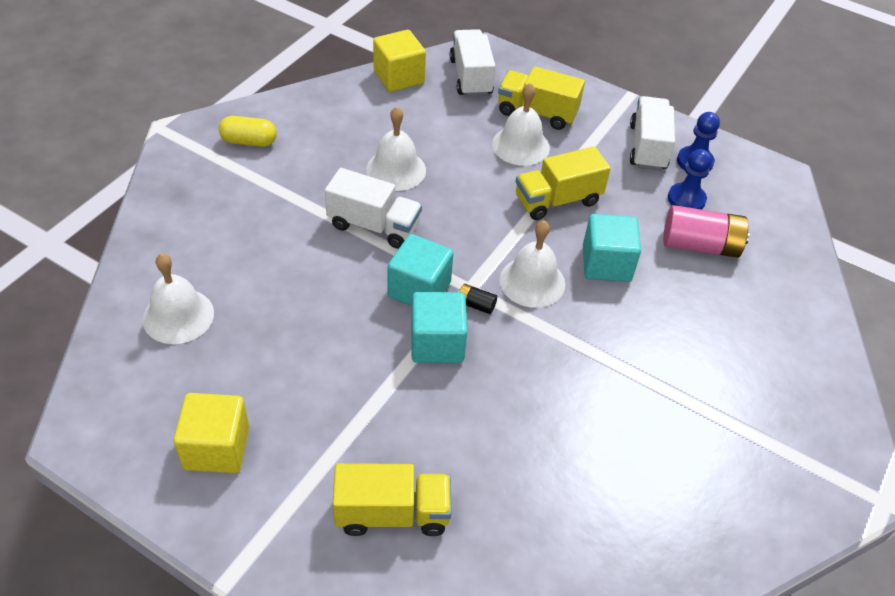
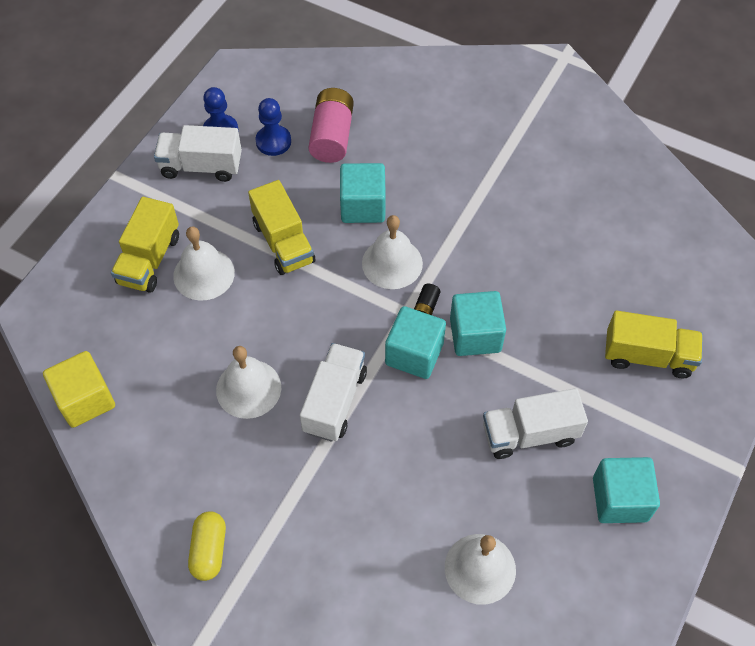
camera: 90 degrees left, 10 degrees up
(216, 448) = (620, 499): yellow cube -> turquoise cube
(392, 513) = (648, 356): yellow truck -> yellow truck turned 105 degrees clockwise
(470, 77) = (86, 324): white truck -> white truck (529, 434)

